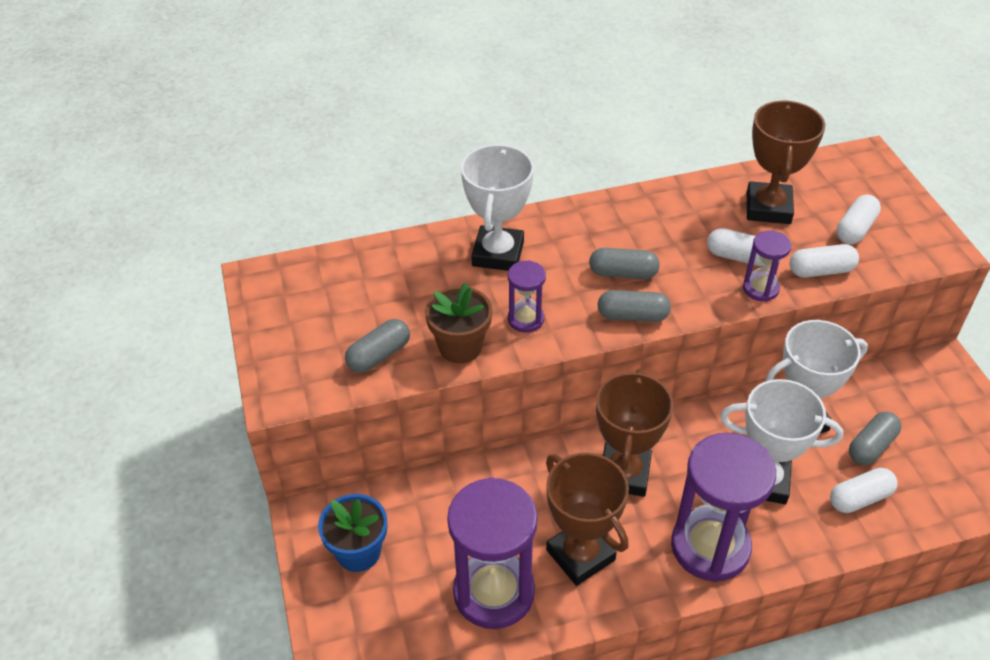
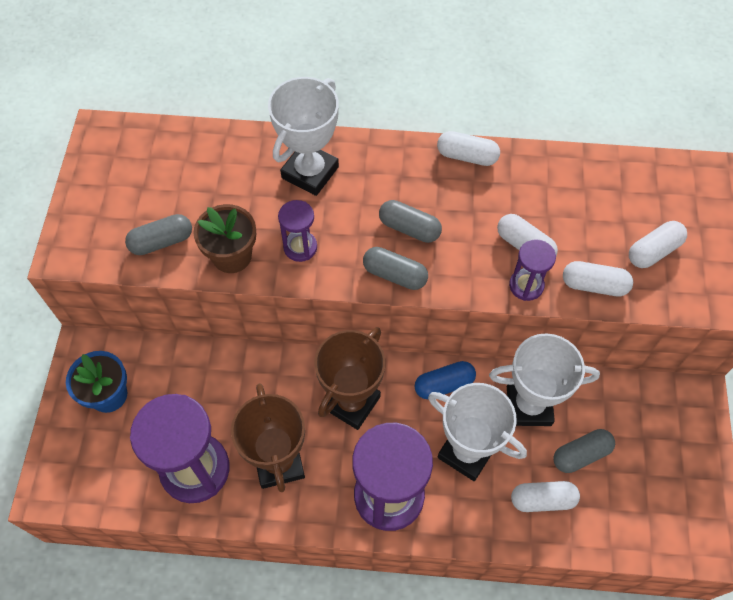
camera: 20 degrees right, 15 degrees up
(641, 200) = (467, 156): none -> white capsule
(706, 428) = (444, 385): none -> blue capsule
(768, 208) = (582, 201): brown trophy -> none

